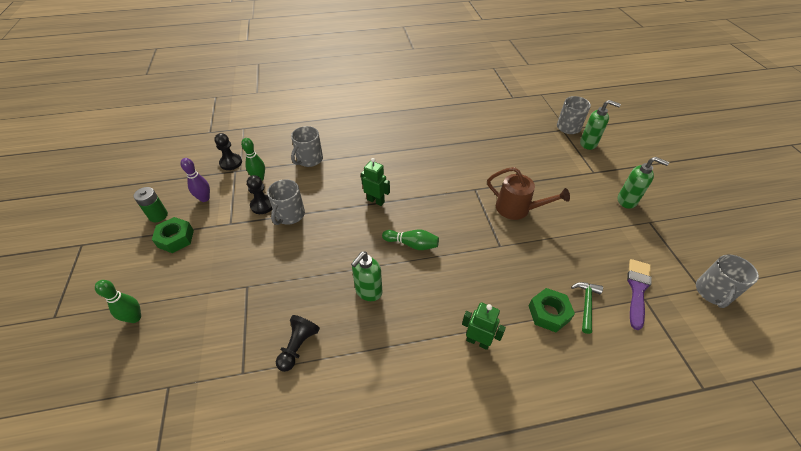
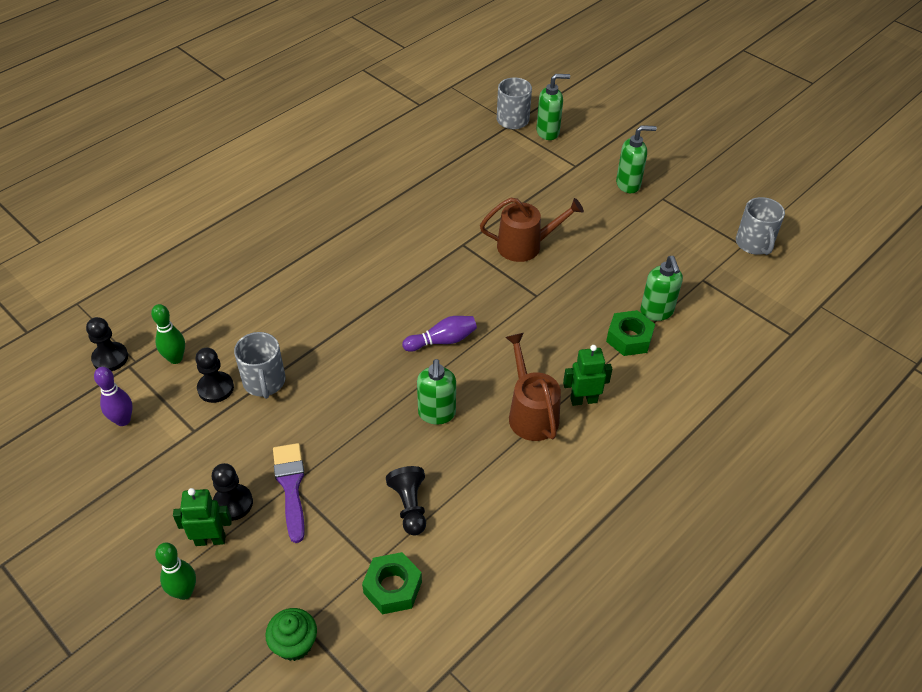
camera: 35 degrees left, 0 degrees up
(151, 397) = (294, 644): none -> green cupcake
(158, 215) = (77, 473): green battery -> none
(176, 238) = (137, 485): green nut -> green nut (392, 587)
(208, 278) = (233, 503): none -> black pawn
(309, 159) = (222, 302): grey mug -> none
(376, 201) = (358, 313): green robot -> green robot (210, 540)
(412, 244) = (442, 341): green bowling pin -> purple bowling pin
(431, 329) = (531, 413): none -> brown watering can
(586, 304) = (656, 312): green hammer -> green soap dispenser
(637, 290) = (691, 274): purple brush -> purple brush (291, 486)

